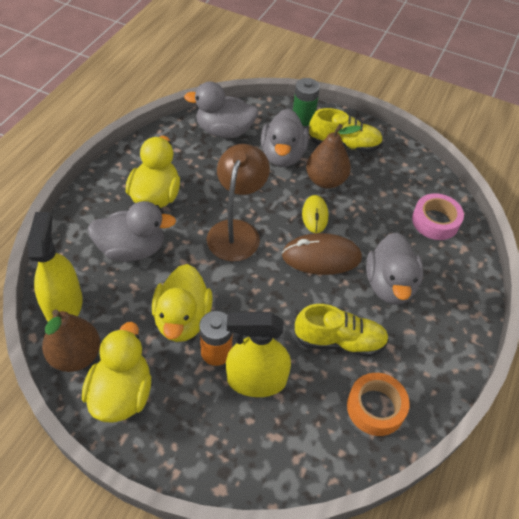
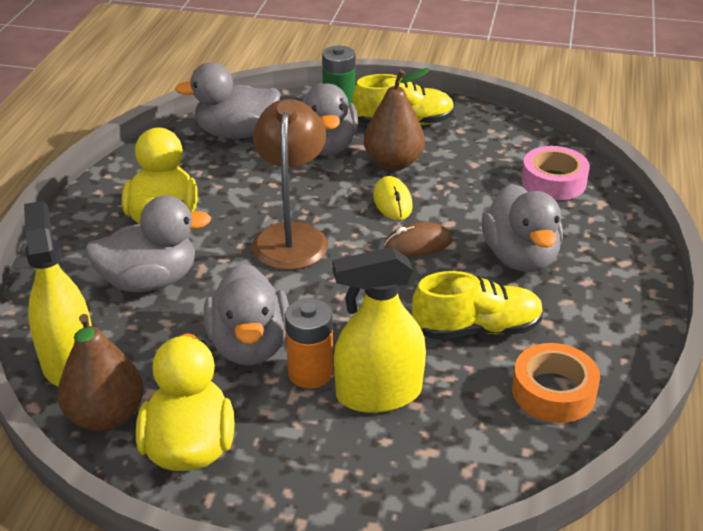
camera: 10 degrees left, 15 degrees down
(183, 319) = (249, 345): yellow duck -> grey duck
(321, 257) = (418, 244): brown mouse -> brown mouse, size x0.62

